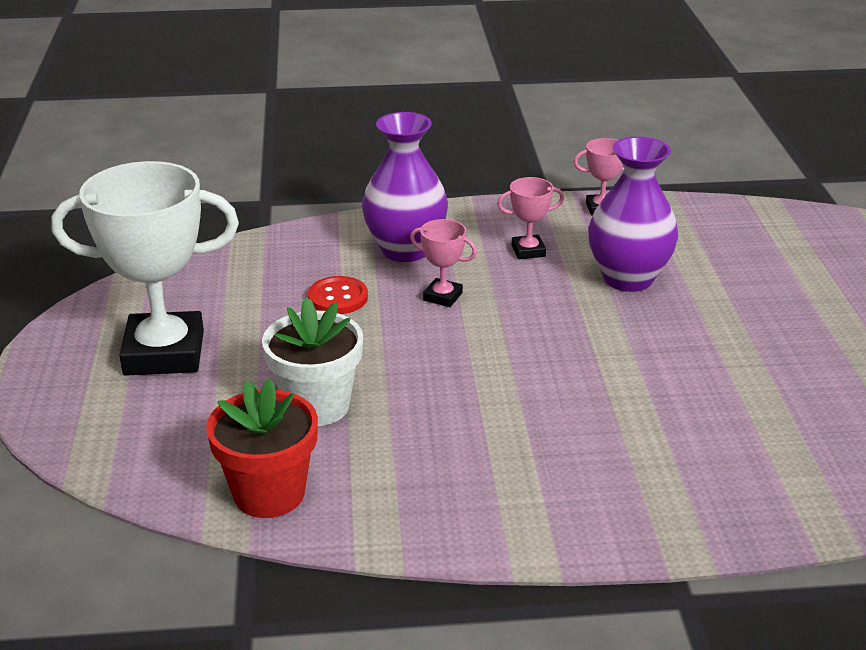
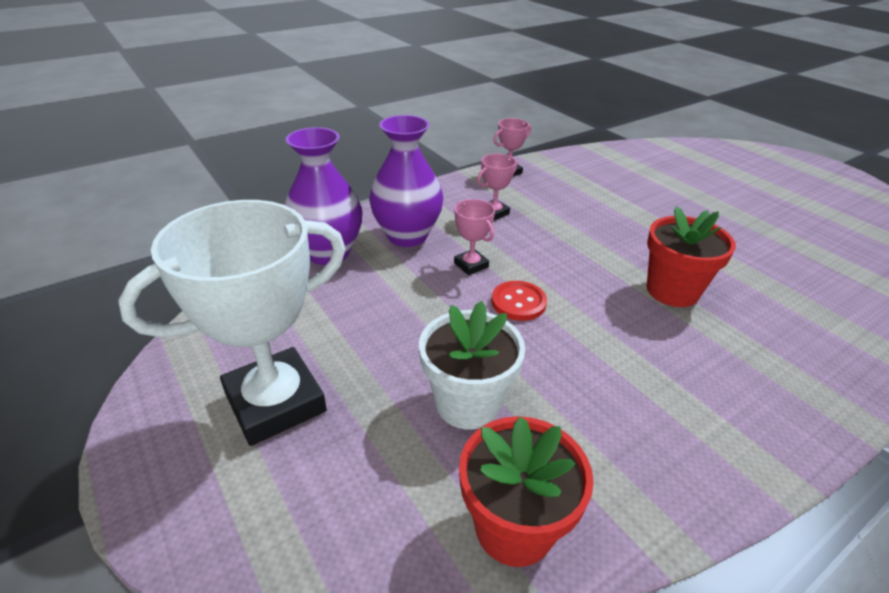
camera: 30 degrees left, 5 degrees up
(338, 298) = (391, 291): red button -> red button (518, 302)
(442, 297) = (471, 265): pink trophy -> pink trophy turned 60 degrees clockwise
(628, 278) = (576, 214): purple vase -> purple vase (328, 253)
(640, 385) = (672, 291): none -> red flower pot

